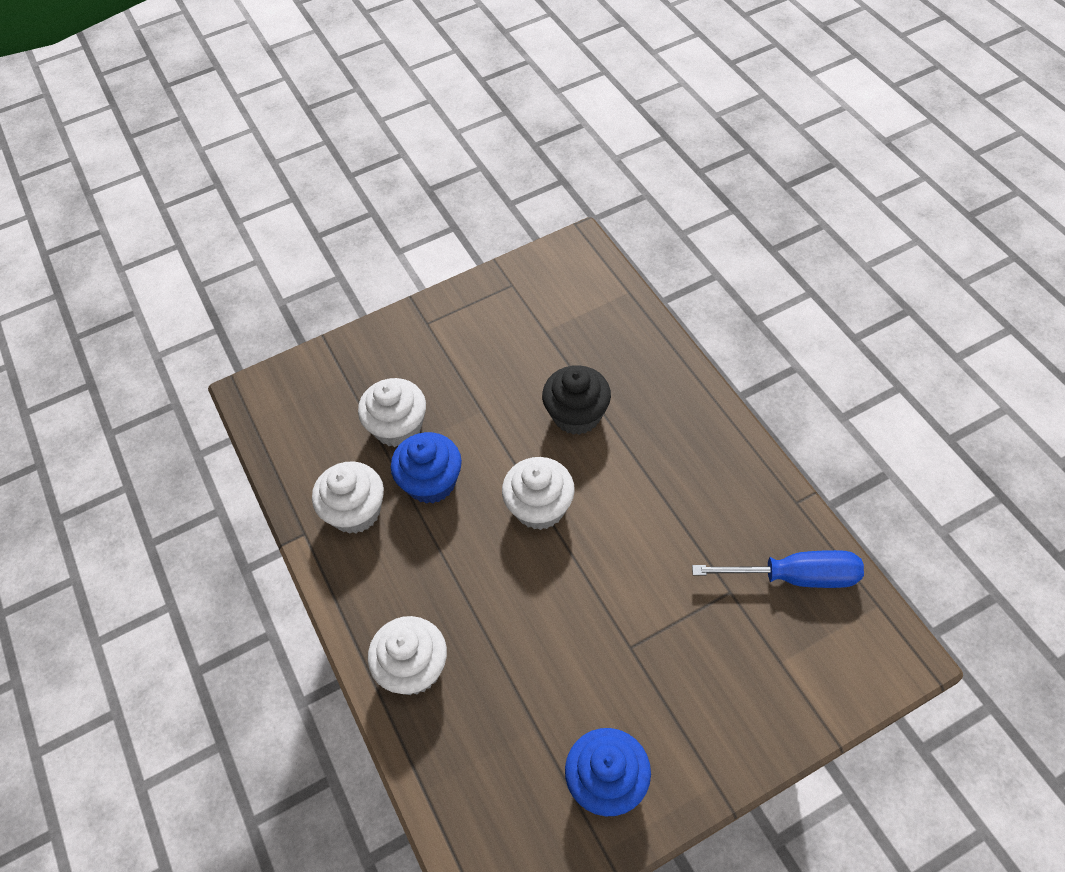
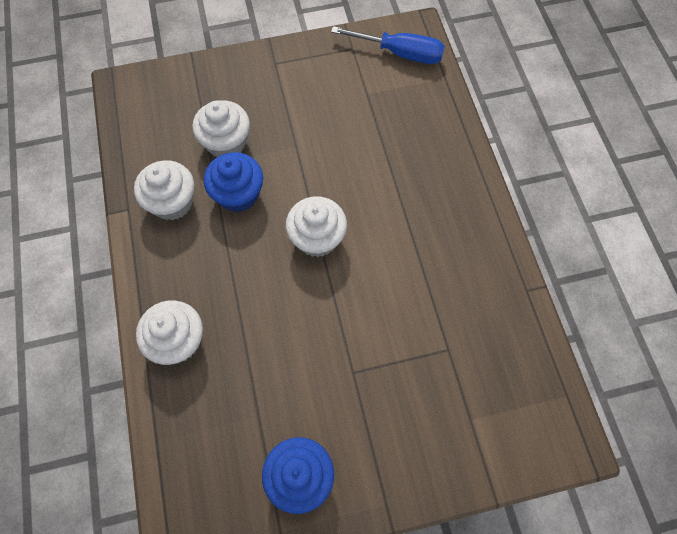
camera: 10 degrees right, 10 degrees up
(577, 415) = (371, 170): black cupcake -> none
(794, 577) = (505, 352): blue screwdriver -> blue screwdriver (399, 53)

